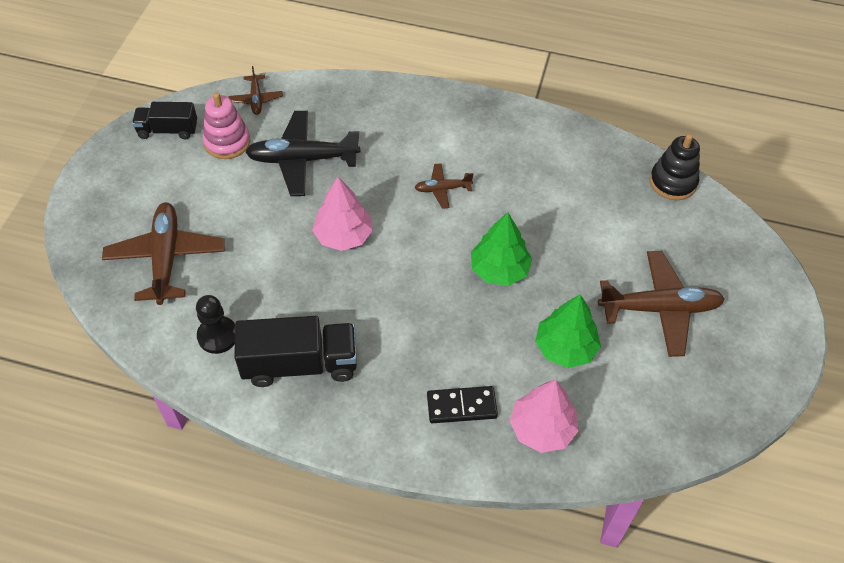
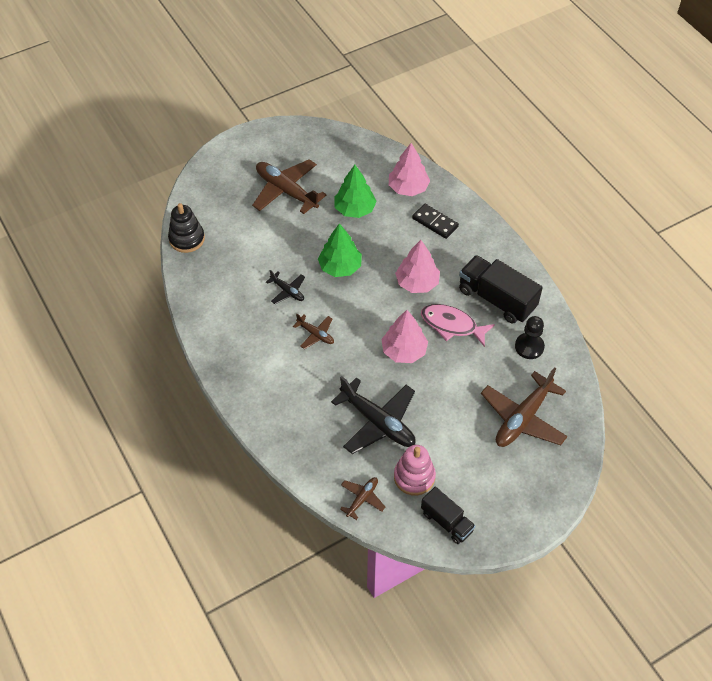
camera: 135 degrees left, 0 degrees up
(321, 297) = (452, 325): none -> pink fish
(403, 315) = (417, 283): none -> pink tree
(517, 207) = (287, 291): none -> black plane

